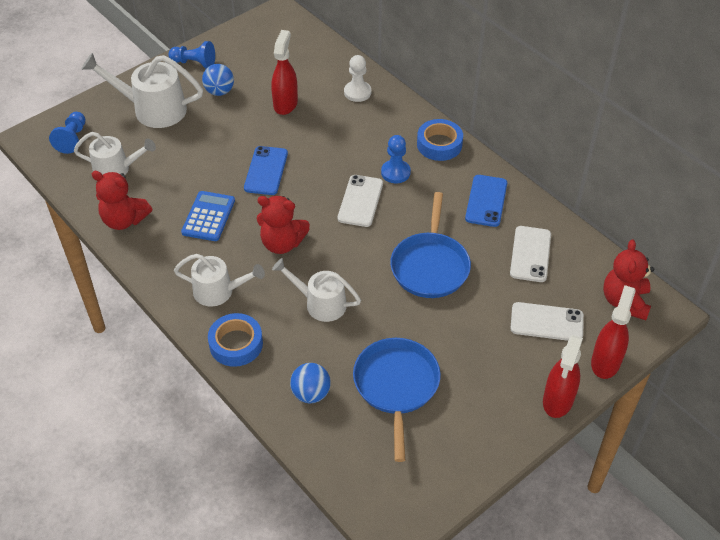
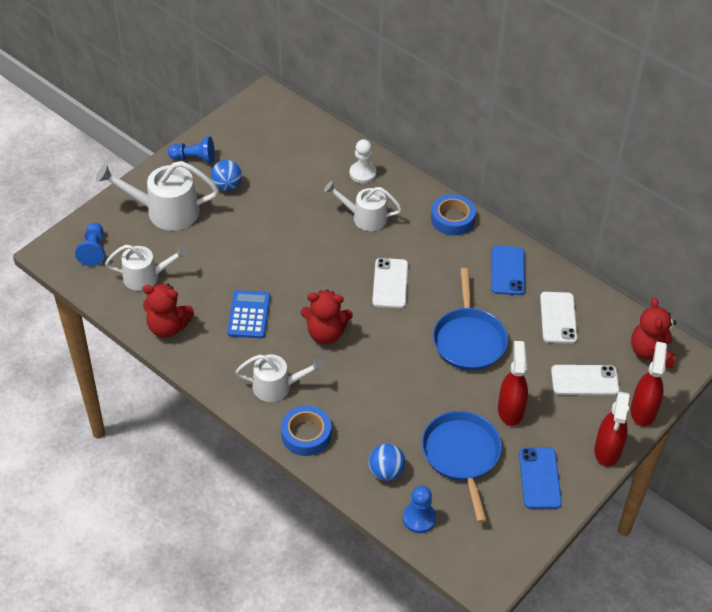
camera: 10 degrees left, 0 degrees up
(266, 171) = (293, 263): blue phone -> blue phone (539, 478)
(285, 104) = (295, 192): red spray bottle -> red spray bottle (510, 410)
(320, 303) = (375, 387): white watering can -> white watering can (364, 217)
(395, 172) = (417, 251): blue pawn -> blue pawn (419, 518)

